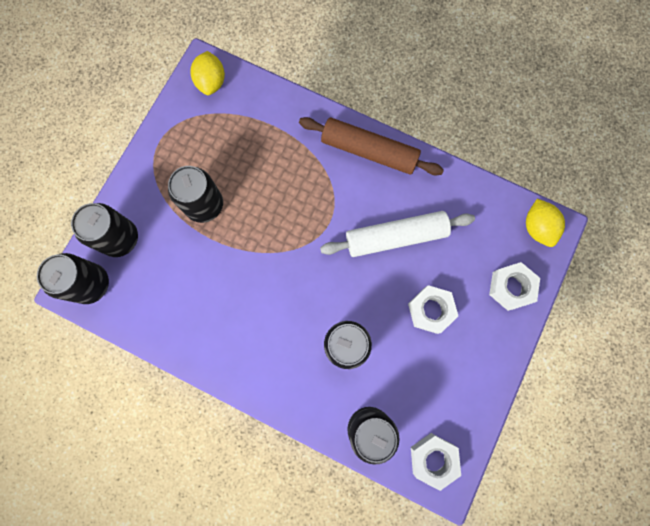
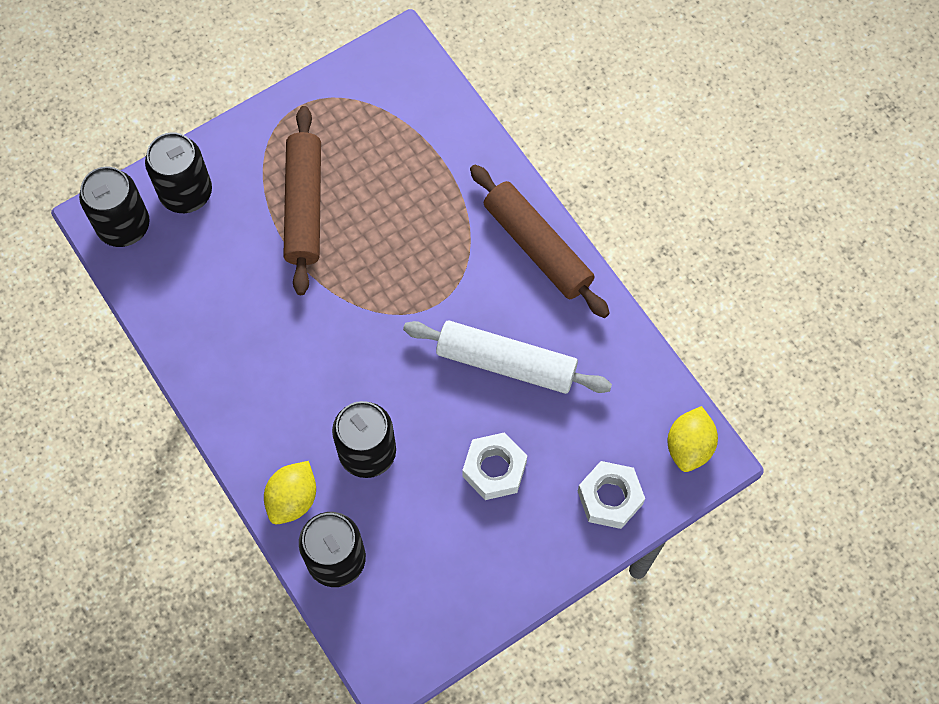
camera: 30 degrees right, 10 degrees down
(204, 205) = (304, 206): black can -> brown rolling pin
(211, 82) = (399, 70): yellow lemon -> yellow lemon (293, 499)
(433, 459) = (389, 636): white nut -> none

